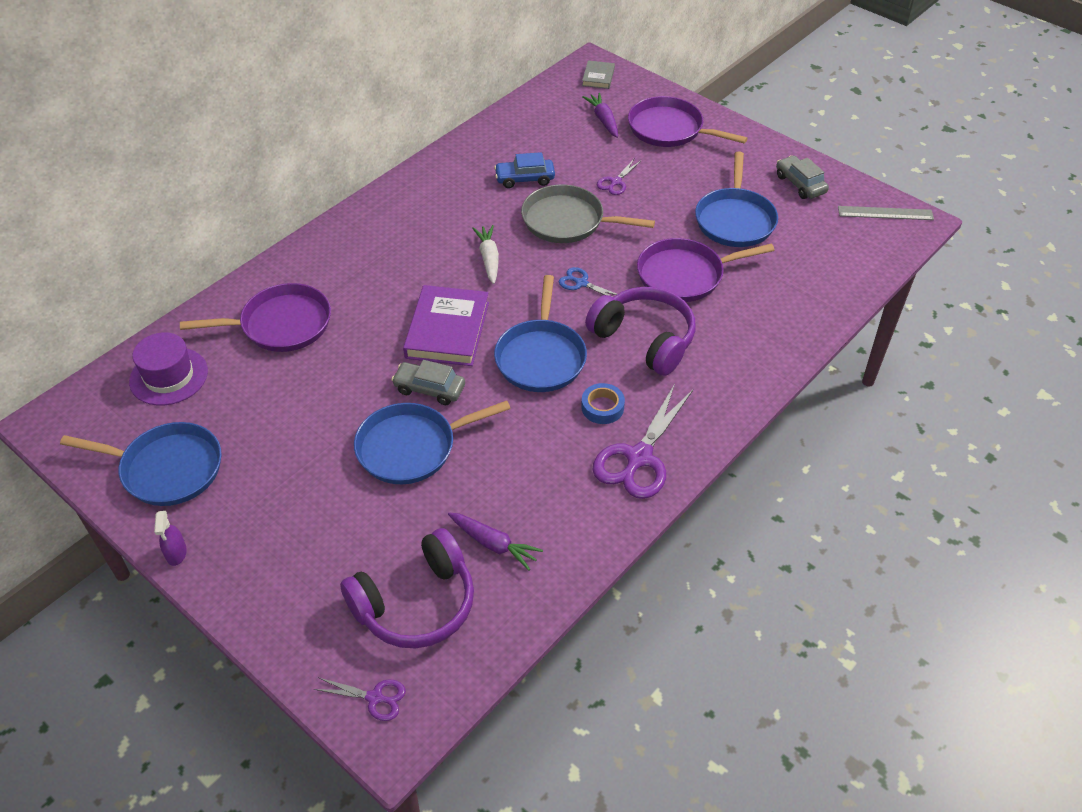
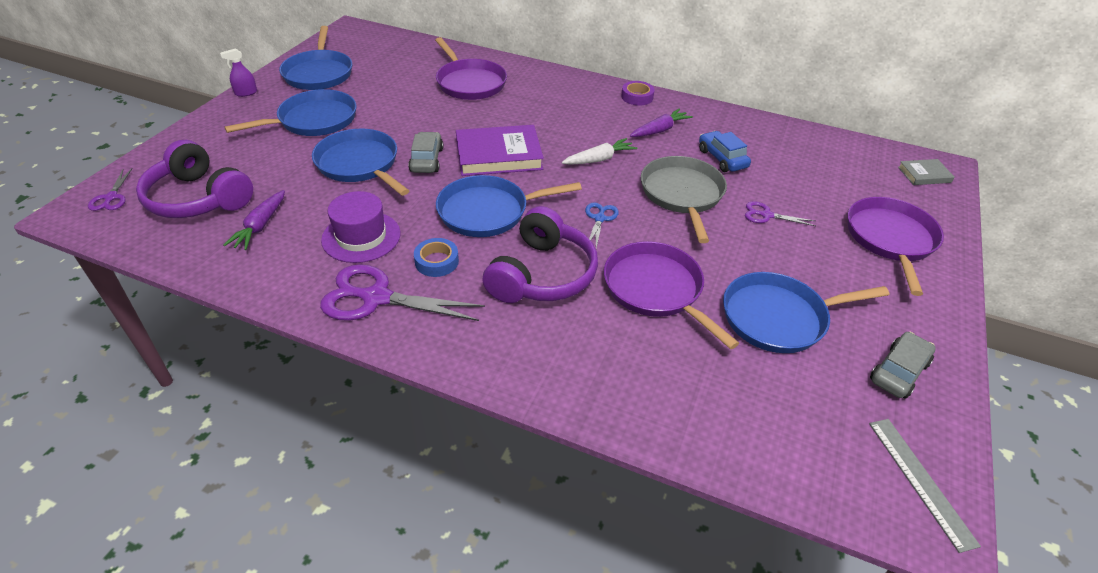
camera: 70 degrees right, 5 degrees down
(169, 376) = (402, 55): purple hat -> purple hat (361, 237)
(291, 482) = (314, 120): none -> blue pan
(388, 200) = (637, 97): none -> purple tape
(603, 120) = (857, 190): purple carrot -> purple carrot (659, 130)

